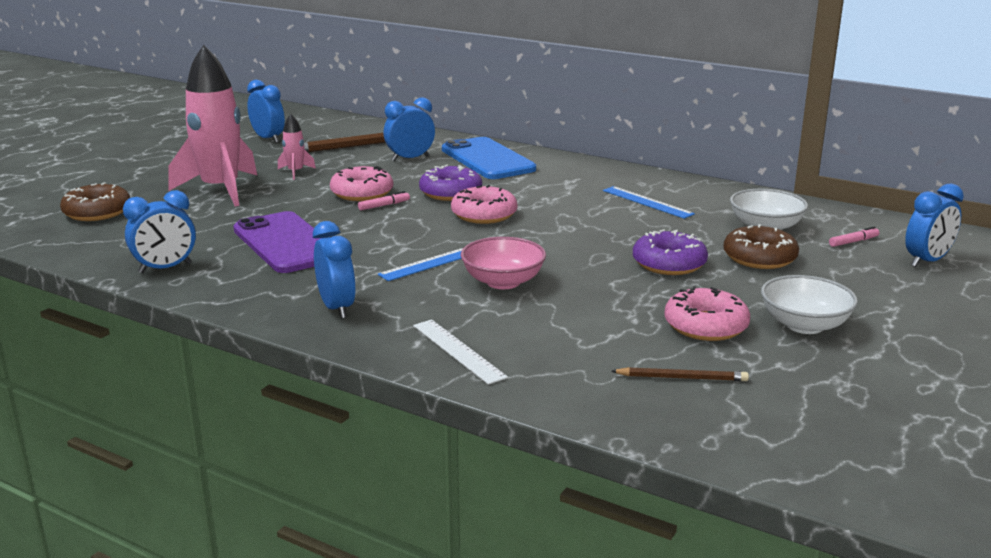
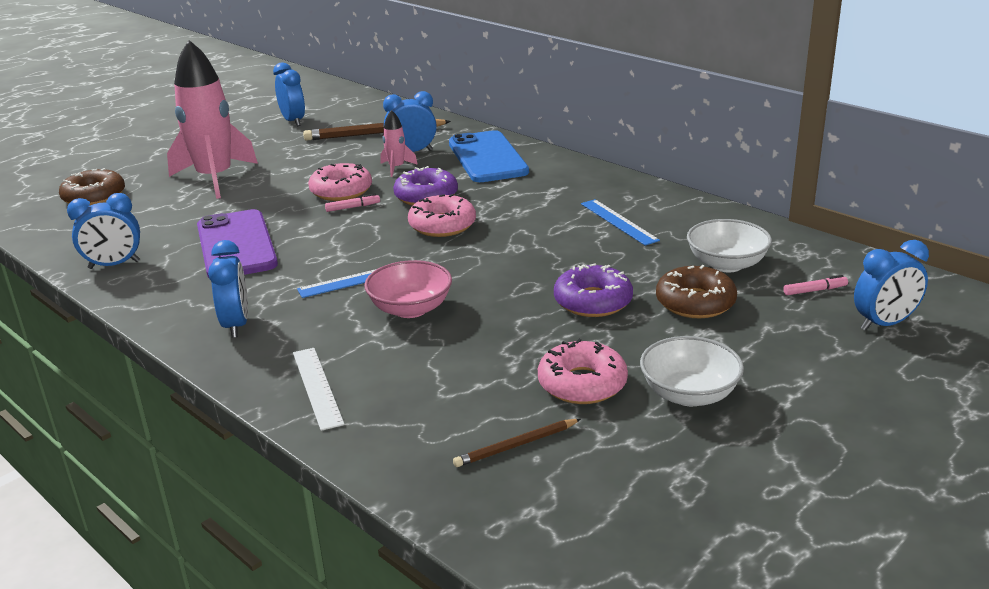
camera: 15 degrees right, 5 degrees up
(295, 172) = (295, 162): pink rocket -> pink rocket (396, 168)
(682, 378) = (516, 445): brown pencil -> brown pencil turned 135 degrees clockwise

